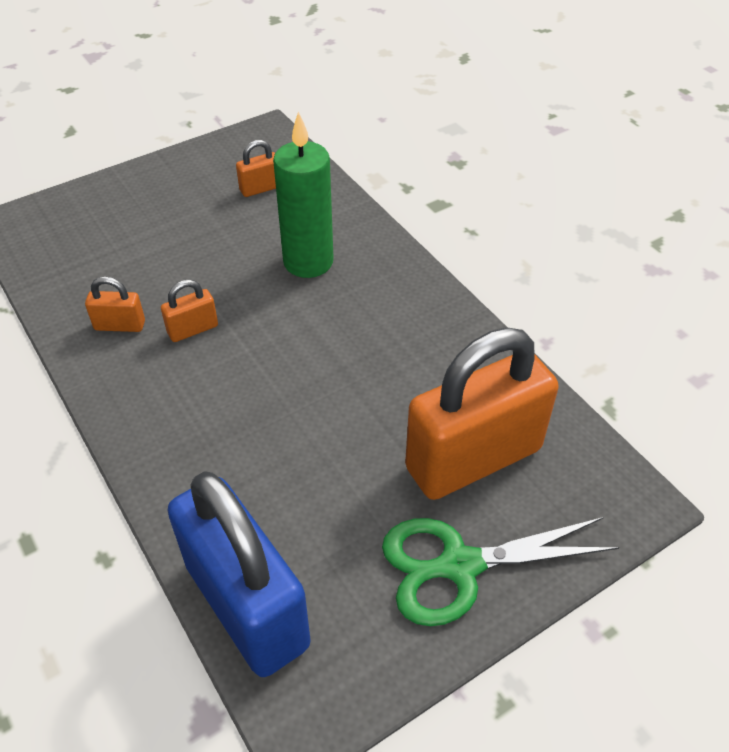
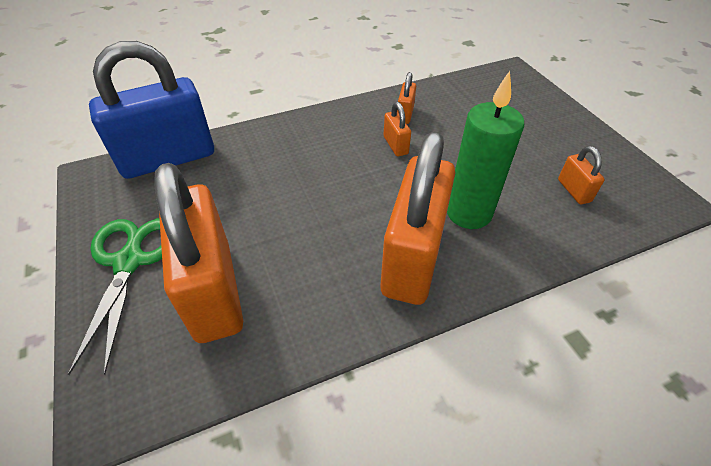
camera: 100 degrees right, 0 degrees up
(382, 301) = (412, 259): none -> orange padlock

